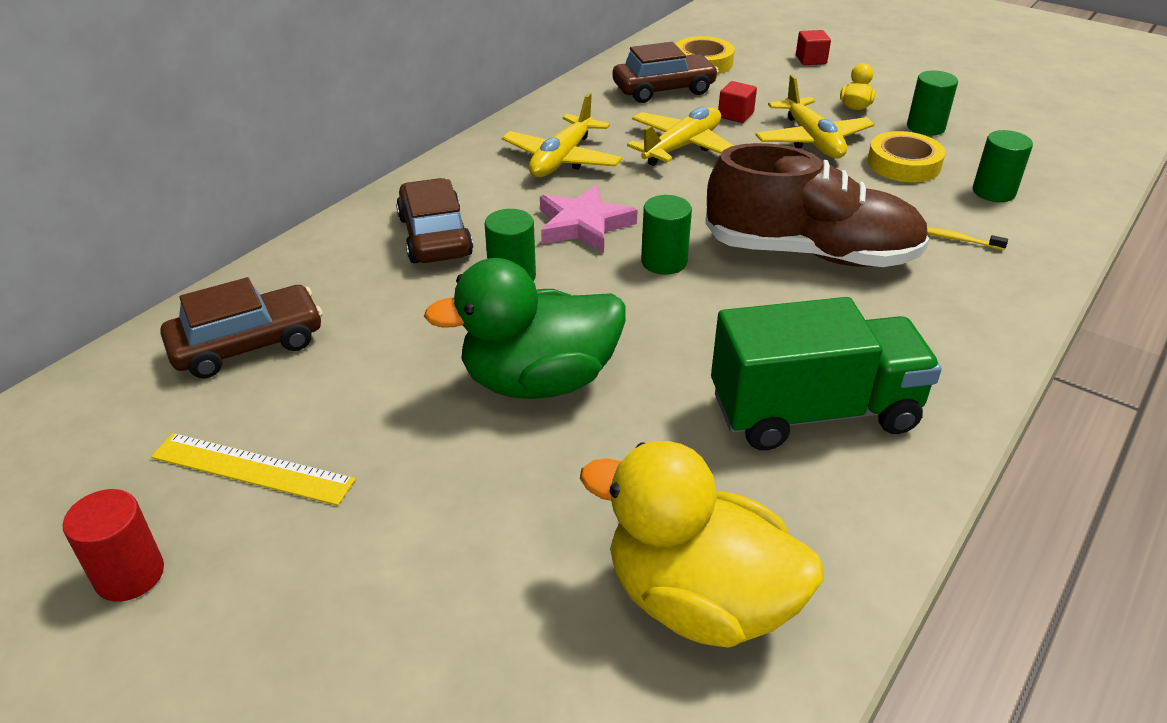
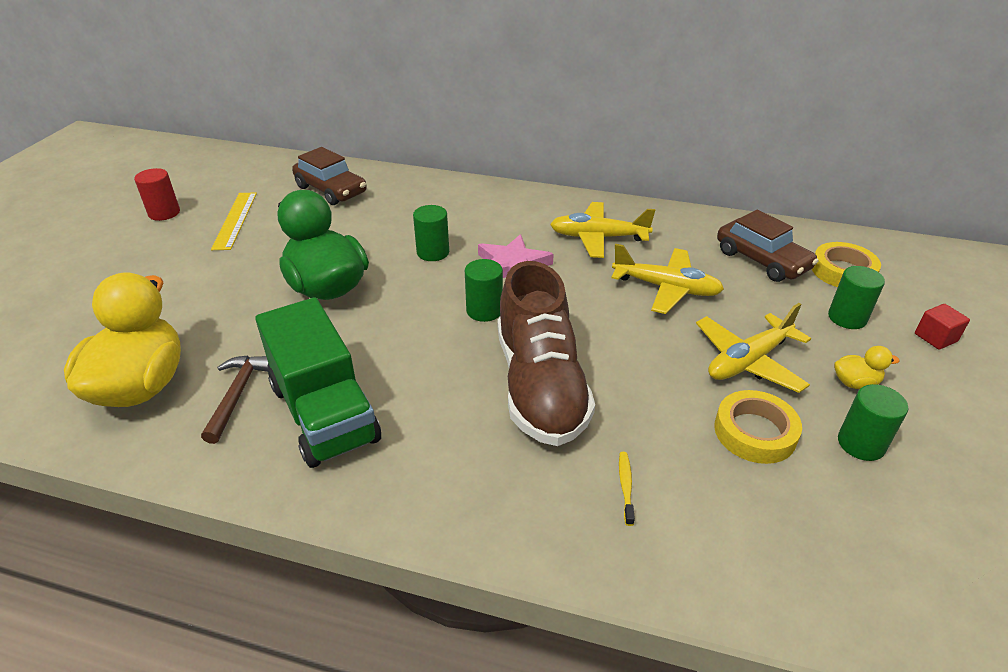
camera: 70 degrees right, 0 degrees up
(434, 236) = (463, 214): brown car -> none
(735, 115) = (754, 307): red cube -> none
(754, 490) = (237, 395): none -> brown hammer
(993, 192) = (751, 513): green cylinder -> green cylinder (847, 318)

